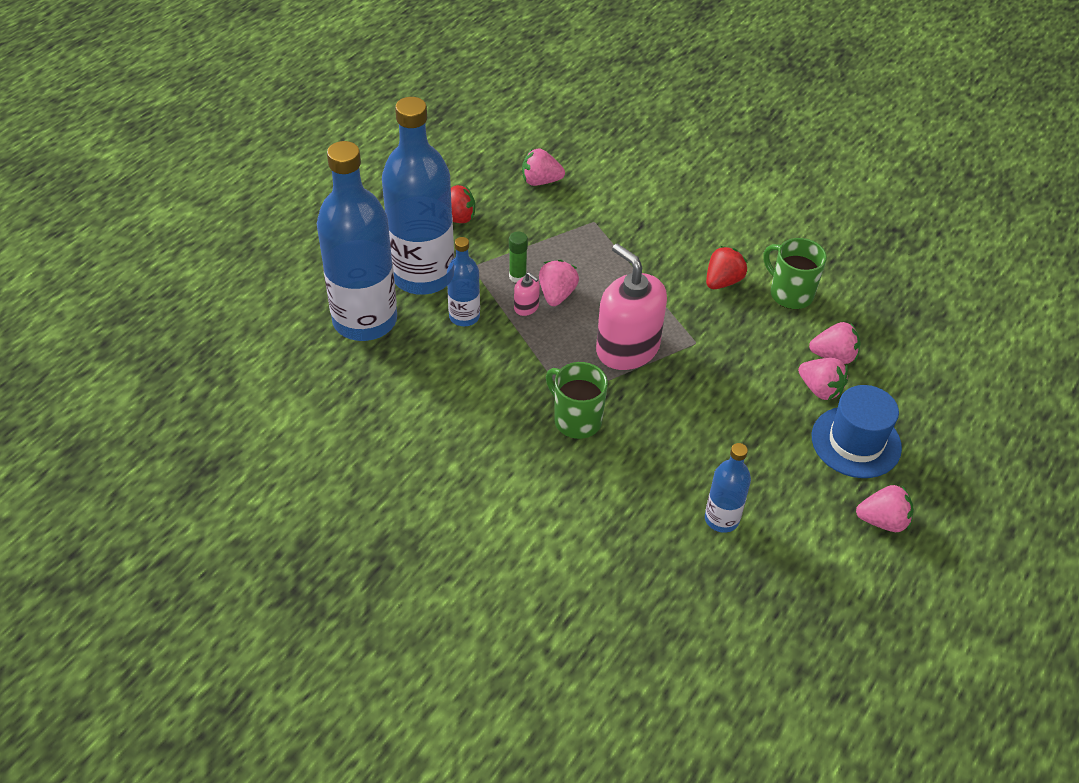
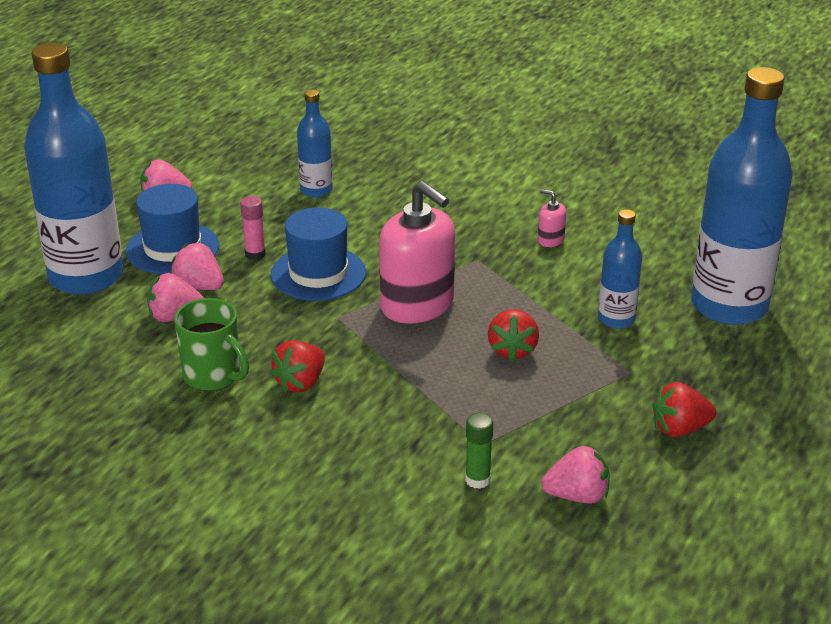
camera: 175 degrees right, 15 degrees down
(423, 275) = (687, 356): blue bottle -> blue bottle (86, 277)
(517, 276) = (568, 365): green glue stick -> green glue stick (477, 480)
(526, 307) = (546, 334): pink soap dispenser -> pink soap dispenser (550, 240)
(557, 294) = (512, 350): pink strawberry -> red strawberry
(576, 420) = (463, 243): green mug -> none
(714, 394) = (318, 274): none -> blue hat
(775, 425) = (255, 254): none -> pink glue stick

